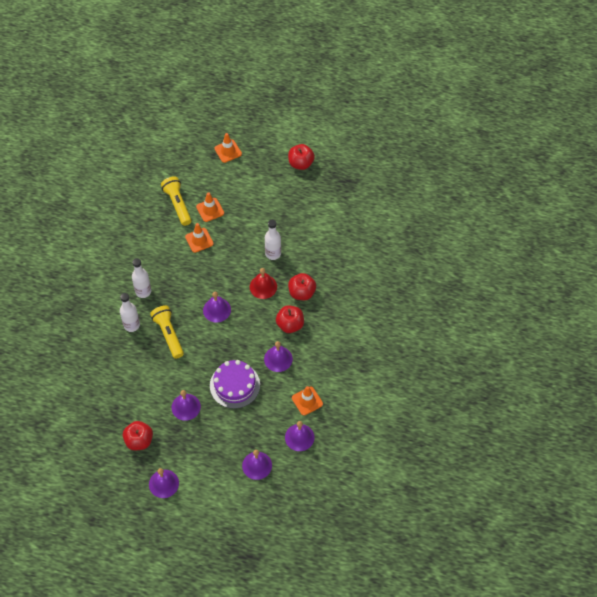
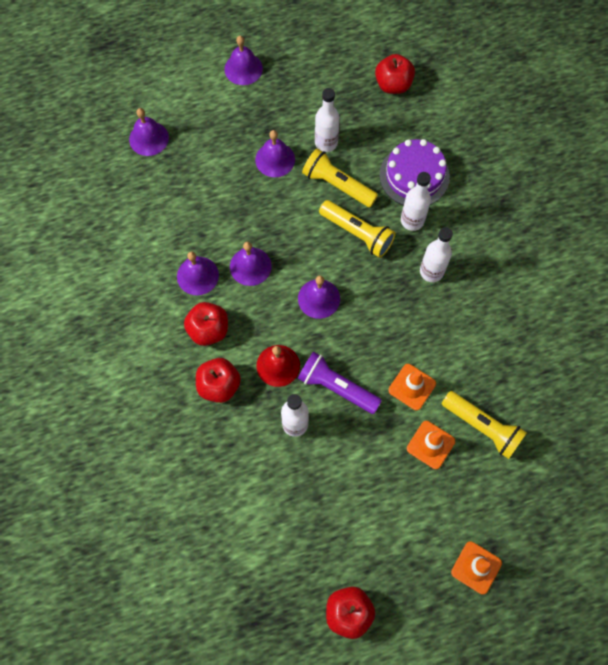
camera: 150 degrees right, 10 degrees up
(139, 441) = (302, 97): red apple -> red apple (393, 85)
(147, 400) = (326, 143): none -> white bottle
(159, 370) = (337, 185): none -> yellow flashlight
(234, 385) = (232, 214): purple cake -> purple cake (414, 176)
(239, 260) = (336, 387): none -> purple flashlight
(299, 437) = (115, 194): purple bell -> purple bell (250, 266)
(307, 401) = (130, 242): orange traffic cone -> none

